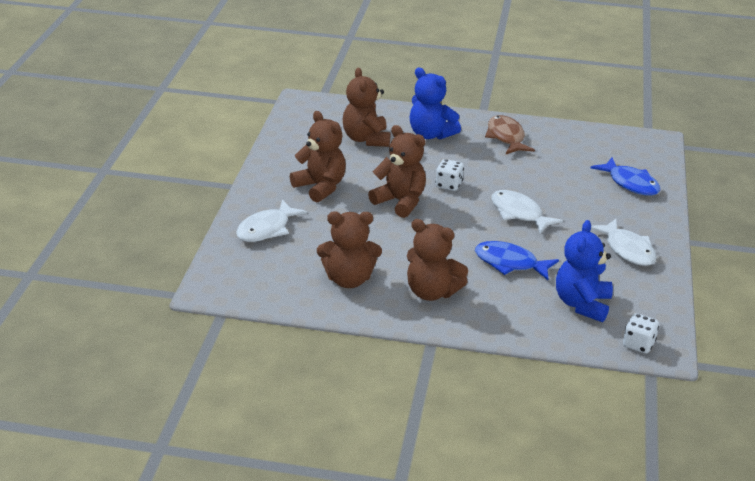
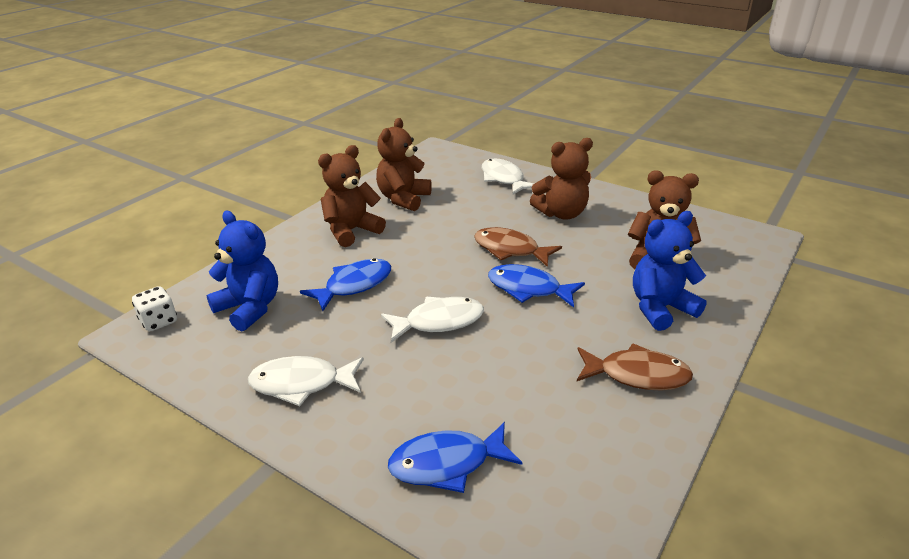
camera: 115 degrees right, 0 degrees up
(400, 202) = (510, 250): brown teddy bear -> brown fish
(448, 185) = (528, 289): white dice -> blue fish

